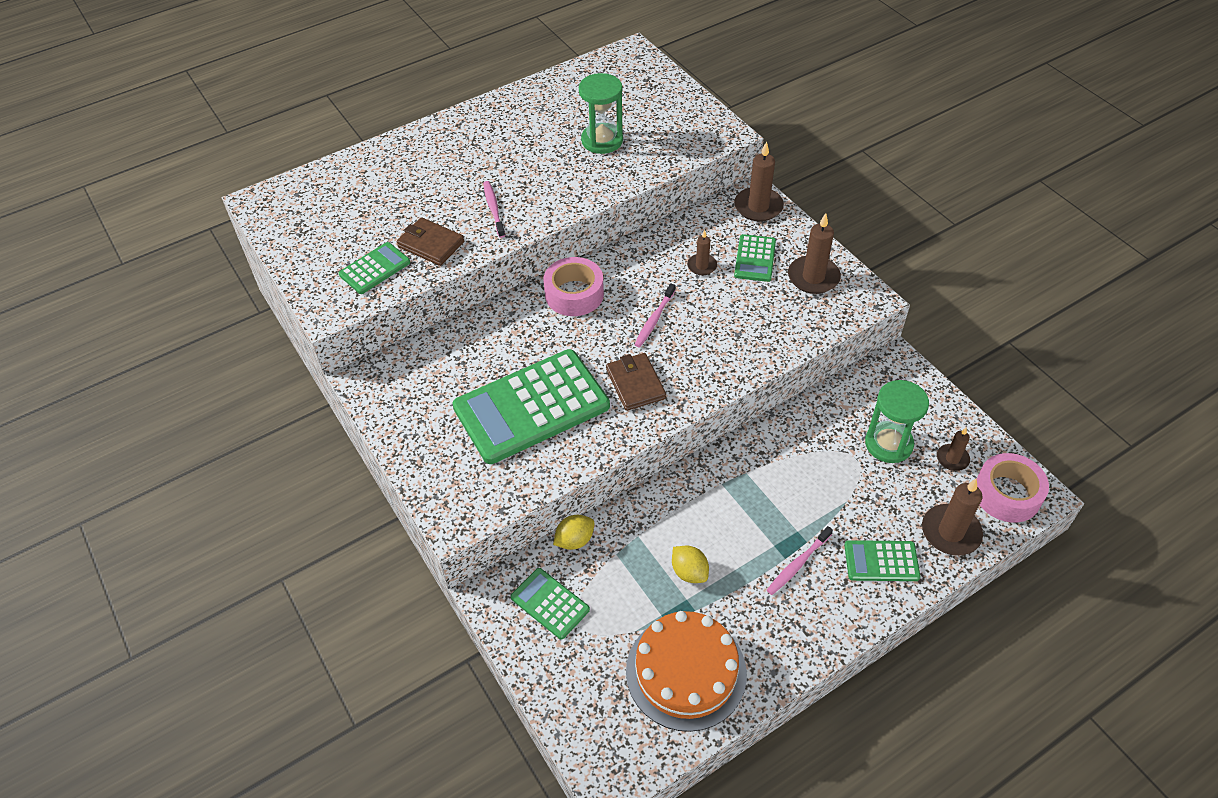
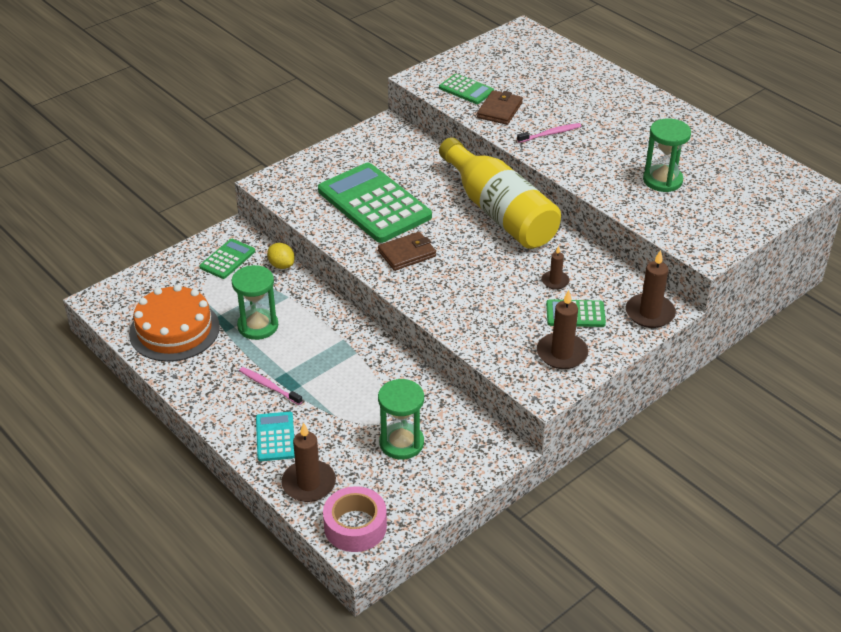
camera: 80 degrees right, 10 degrees down
(574, 294) = (499, 212): pink tape -> yellow bottle
(654, 320) = (480, 258): pink toothbrush -> none
(689, 572) = (258, 326): yellow lemon -> green hourglass
(881, 561) = (275, 437): green calculator -> turquoise calculator
(952, 459) = (391, 488): brown candle -> none

